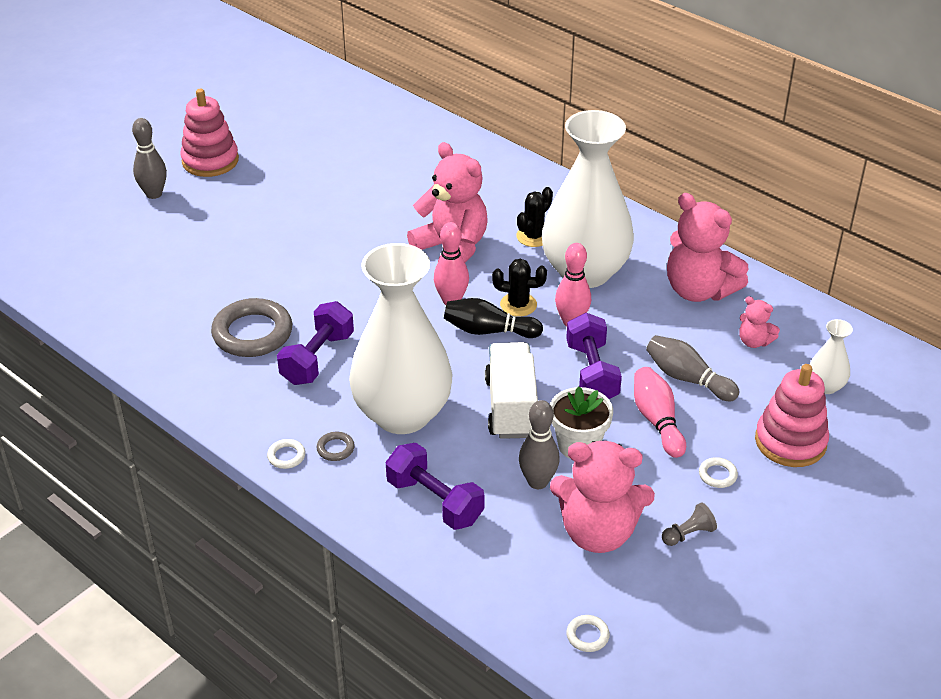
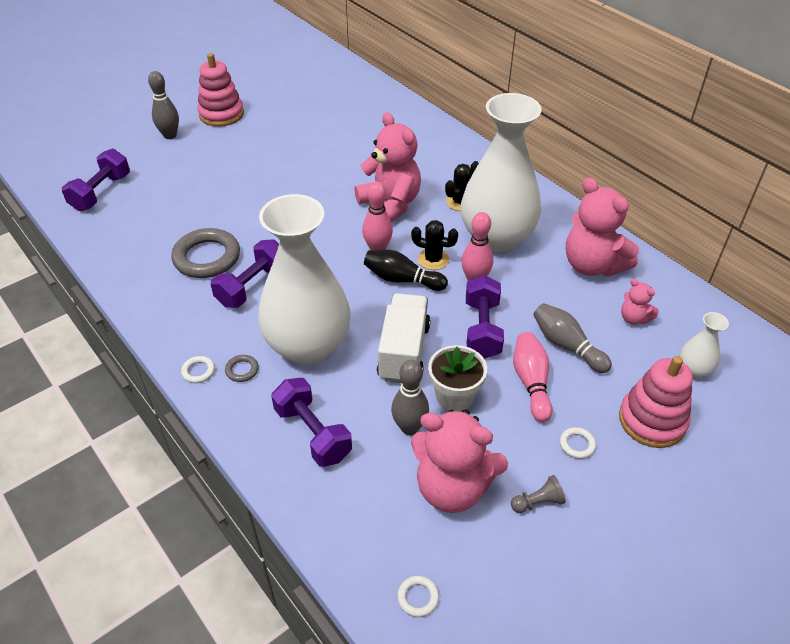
camera: 10 degrees right, 5 degrees up
(93, 272) = (101, 192): none -> purple dumbbell

